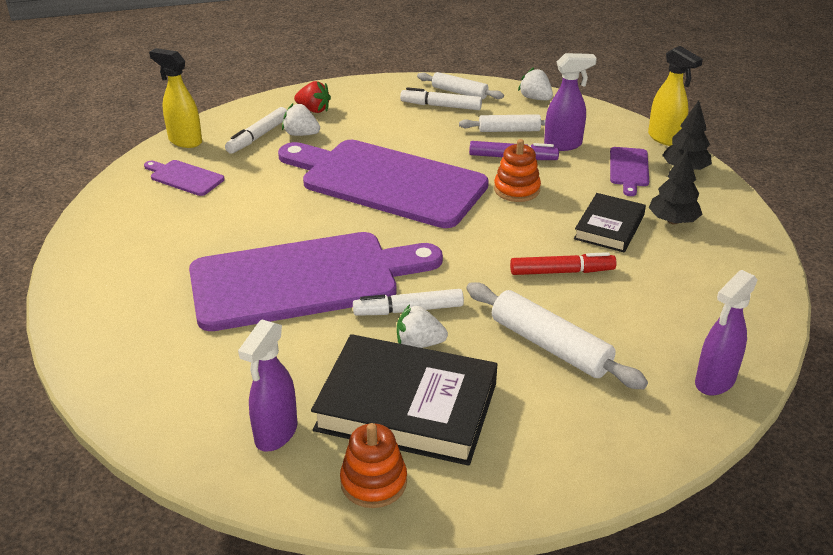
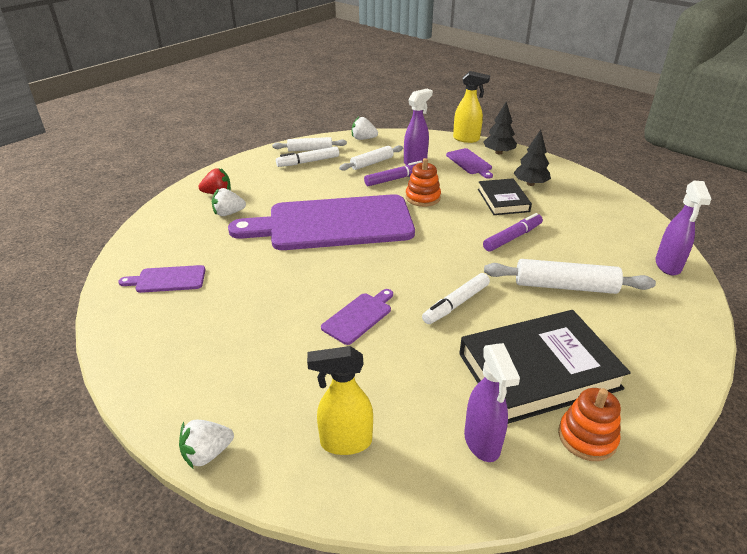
camera: 35 degrees left, 0 degrees up
(185, 141) = (134, 251): yellow spray bottle -> yellow spray bottle (345, 442)
(258, 136) = (195, 226): white marker -> none
(303, 280) = (359, 316): purple cutting board -> purple cutting board, size x0.40
(419, 344) = (491, 323): white strawberry -> white strawberry (207, 453)
(562, 272) = (512, 238): red marker -> purple marker

